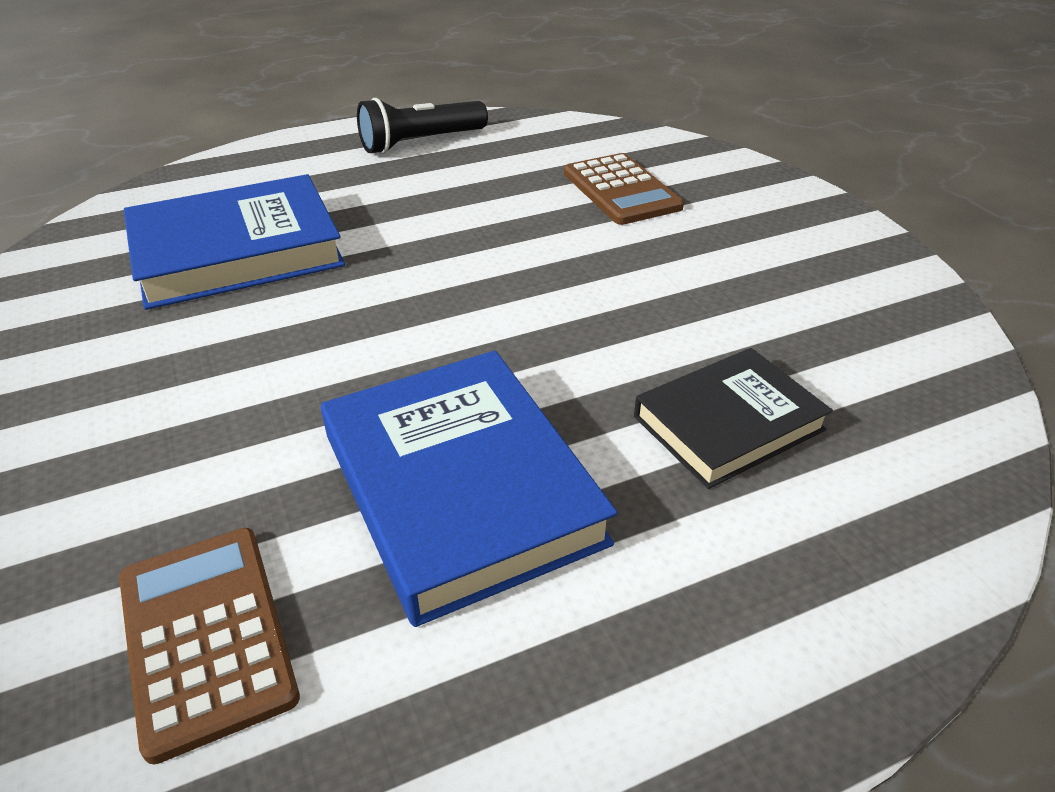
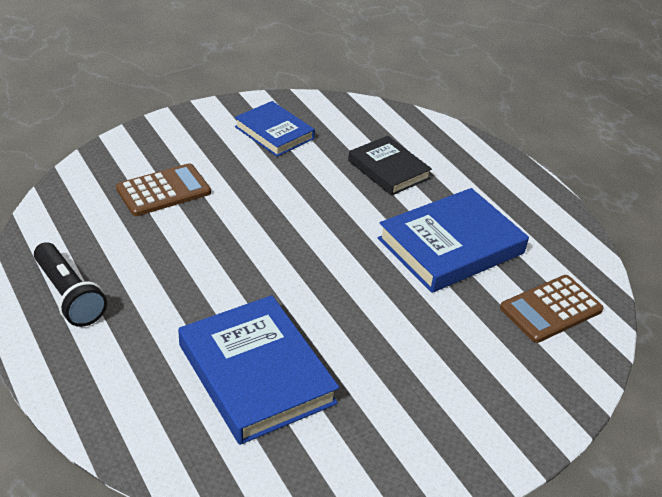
camera: 100 degrees left, 0 degrees up
(812, 285) = (274, 133): none -> blue book

